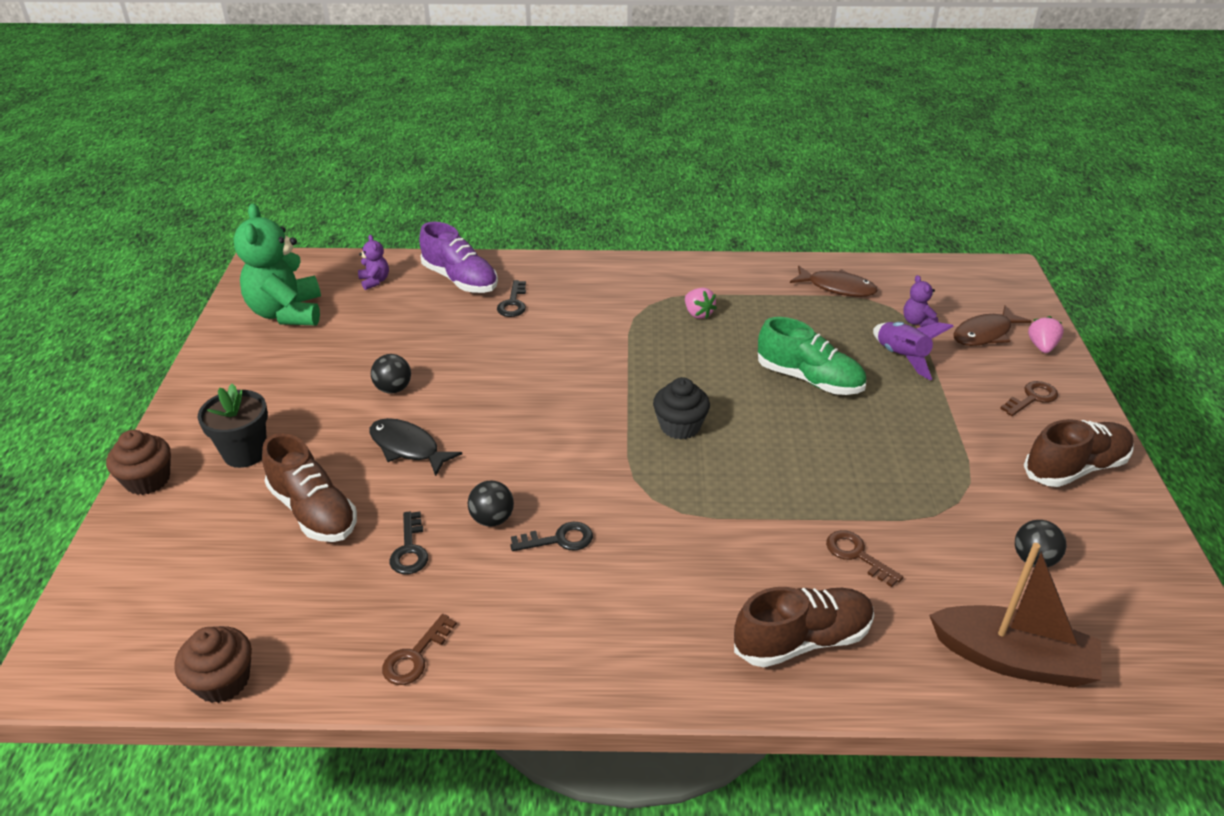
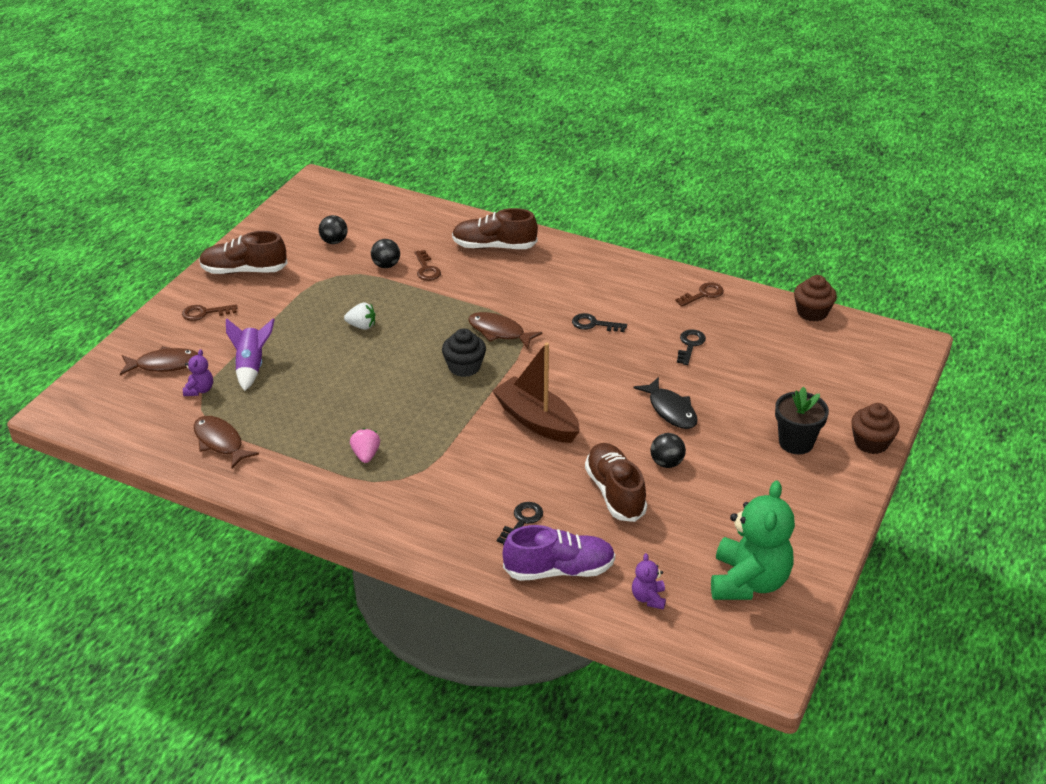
camera: 155 degrees left, 0 degrees up
(313, 511) = (749, 385): brown shoe -> brown shoe (615, 493)
(460, 280) = (559, 570): purple shoe -> purple shoe turned 105 degrees clockwise
(492, 519) = (630, 347): black ball -> black ball (386, 265)
(675, 486) = (499, 332): none -> brown fish
(809, 379) = (338, 371): green shoe -> none
(845, 439) = (362, 326): none -> white strawberry
(1013, 659) = (400, 213): brown boat -> brown boat (536, 421)
(1041, 346) = (140, 342): pink strawberry -> none

